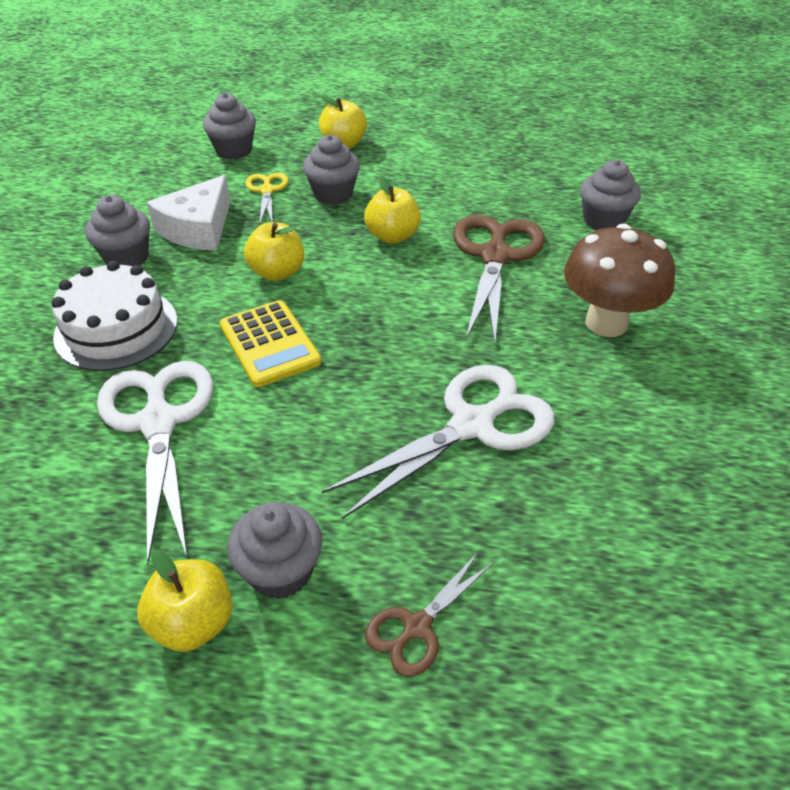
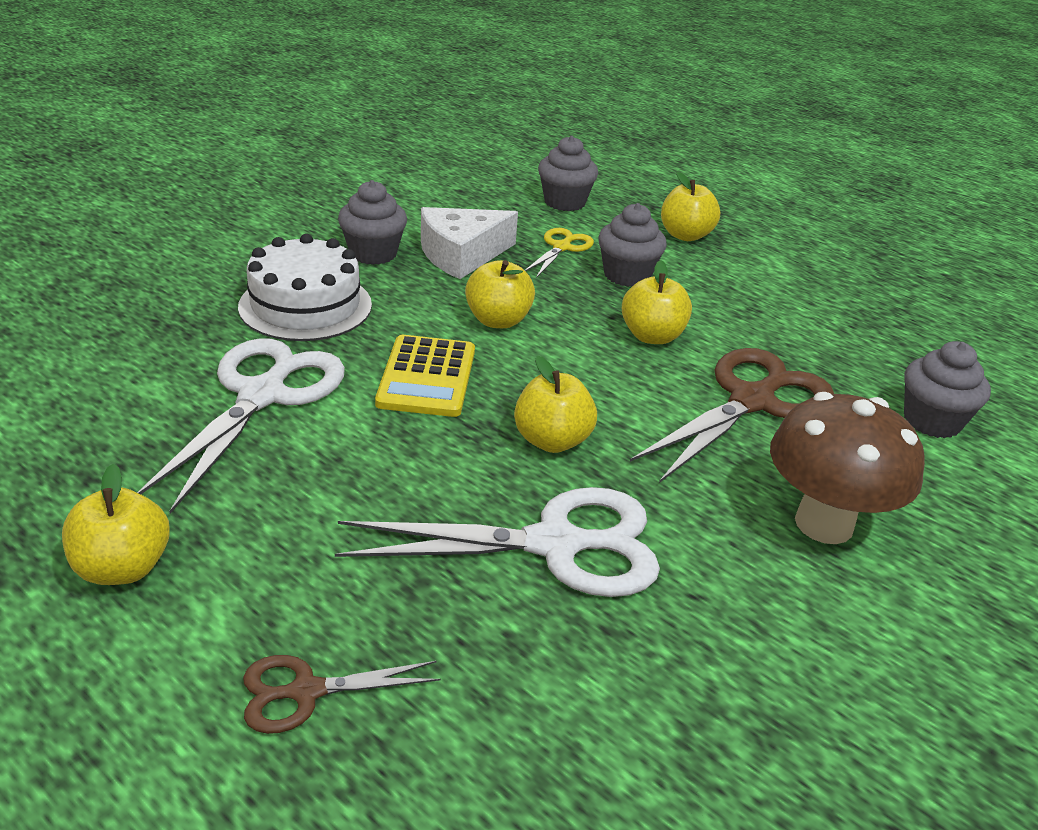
camera: 30 degrees right, 10 degrees down
(280, 571) = (236, 570): grey cupcake -> none
(401, 349) = (552, 440): none -> yellow apple

